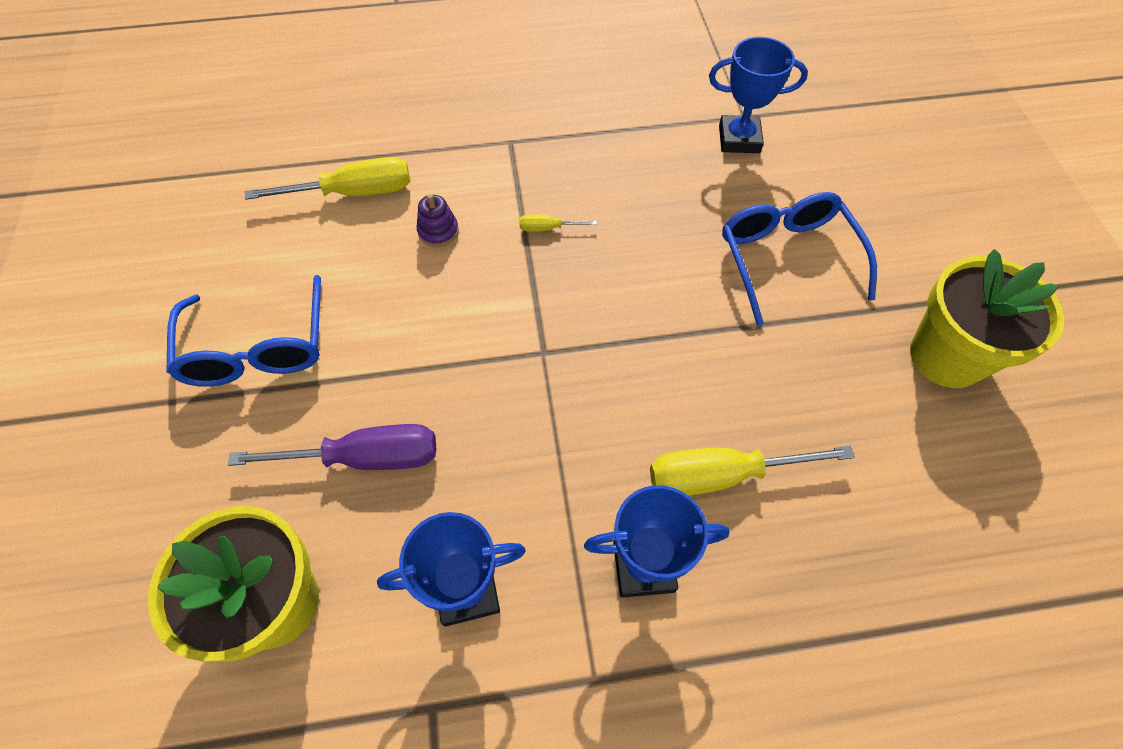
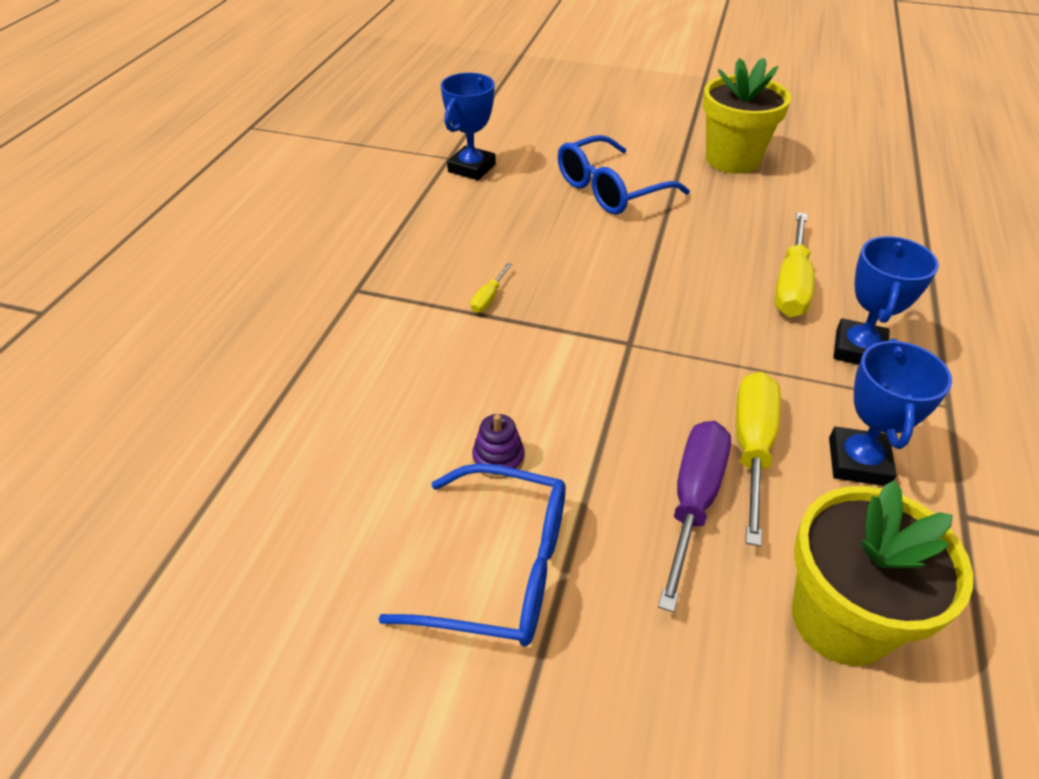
camera: 65 degrees left, 15 degrees down
(355, 193) = (326, 424): yellow screwdriver -> yellow screwdriver (752, 447)
(438, 231) = (436, 372): purple stacking toy -> purple stacking toy (498, 458)
(787, 259) = (610, 189): blue glasses -> blue glasses turned 45 degrees counterclockwise

